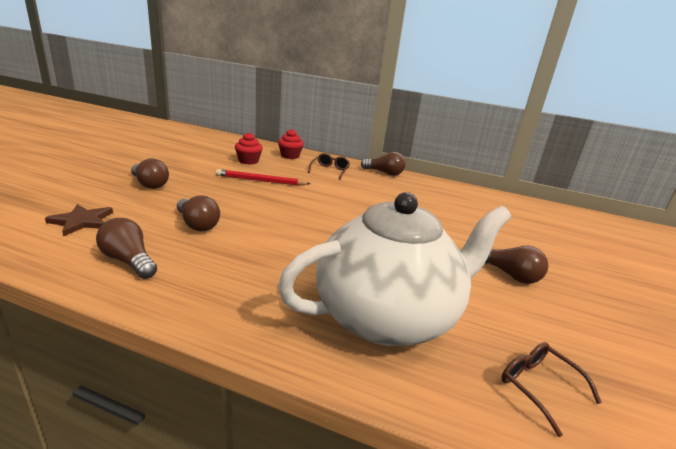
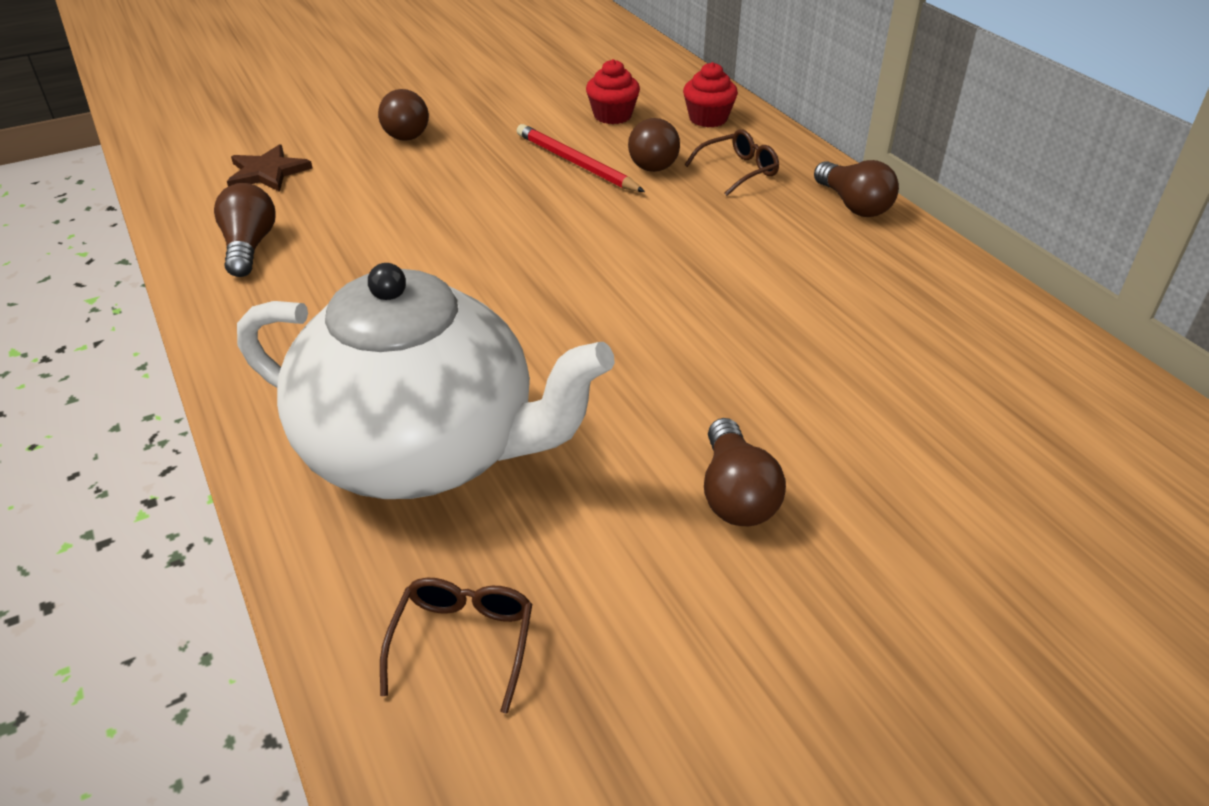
camera: 45 degrees right, 15 degrees up
(197, 224) = (383, 218): brown light bulb -> brown light bulb (652, 160)

